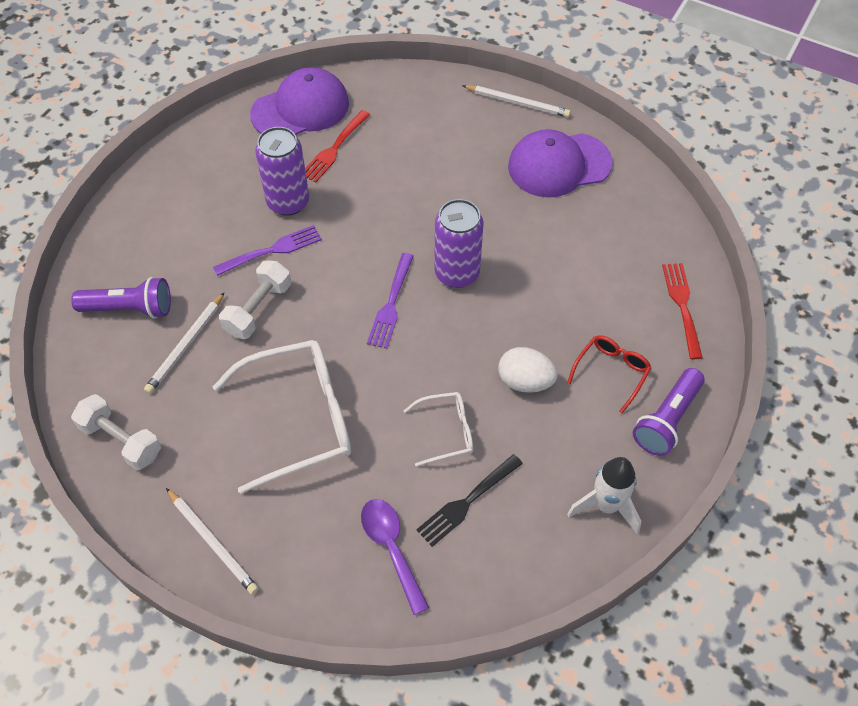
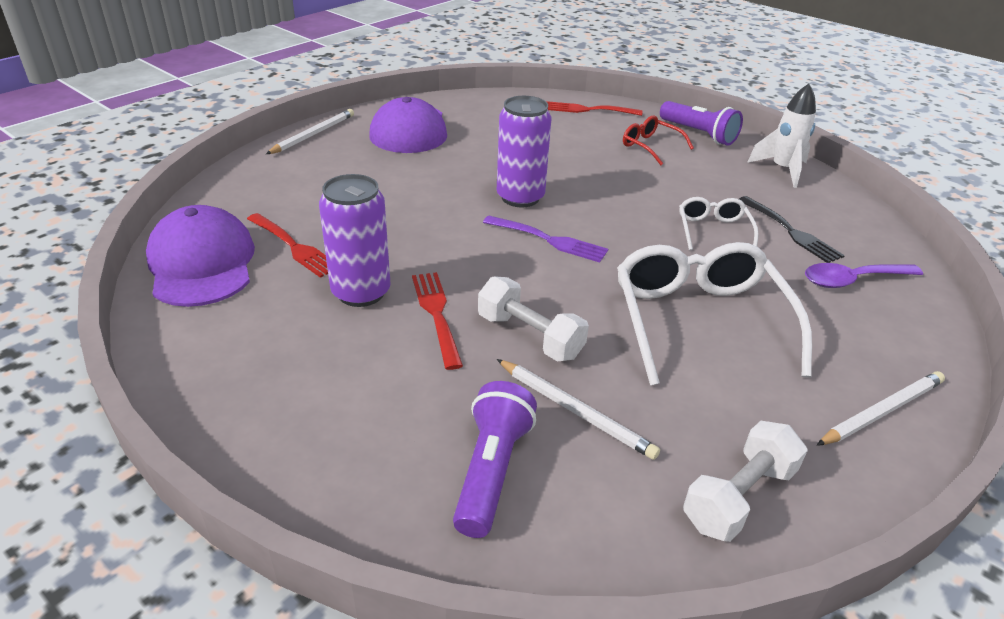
camera: 80 degrees left, 20 degrees down
(271, 251) = (437, 315): purple fork -> red fork
(525, 381) = (657, 184): white egg -> none

